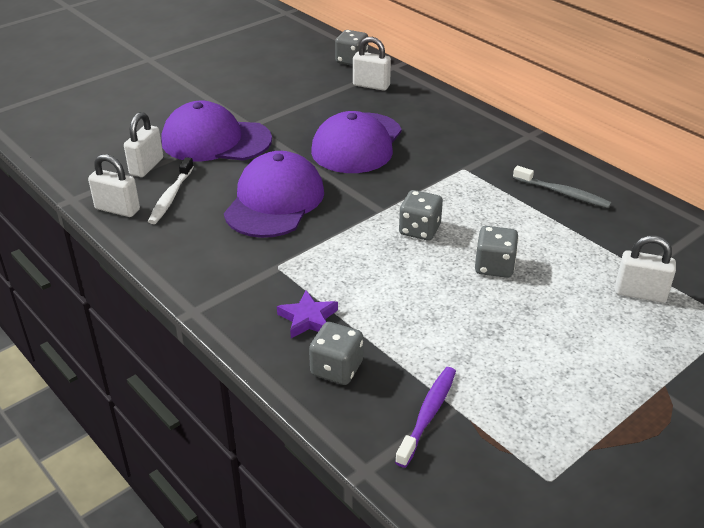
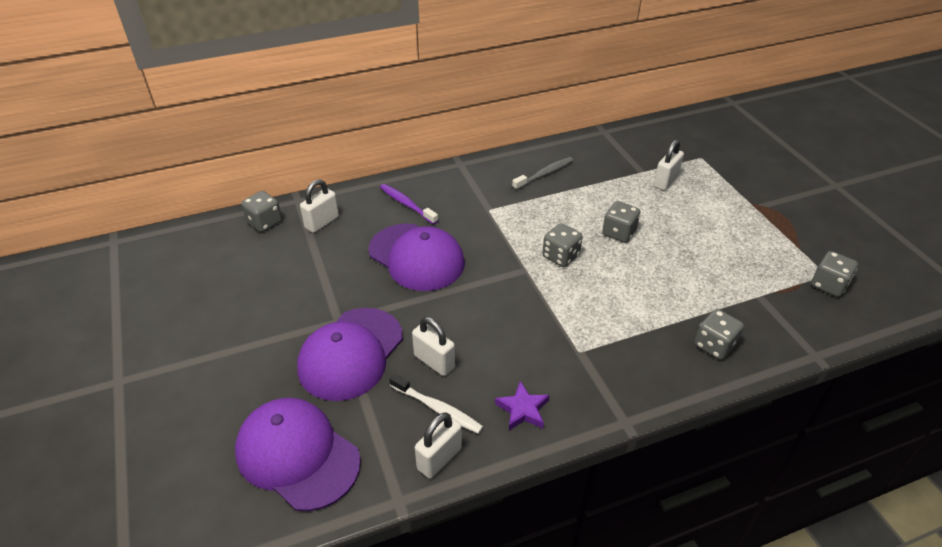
camera: 70 degrees left, 5 degrees up
(146, 166) = (368, 420): white padlock -> white padlock (434, 361)
(274, 201) = (482, 332): purple cap -> purple cap (297, 455)
(308, 319) = (653, 348): purple star -> purple star (523, 409)
(428, 415) = (766, 310): purple toothbrush -> purple toothbrush (407, 204)
(526, 483) = (828, 285): none -> grey dice

